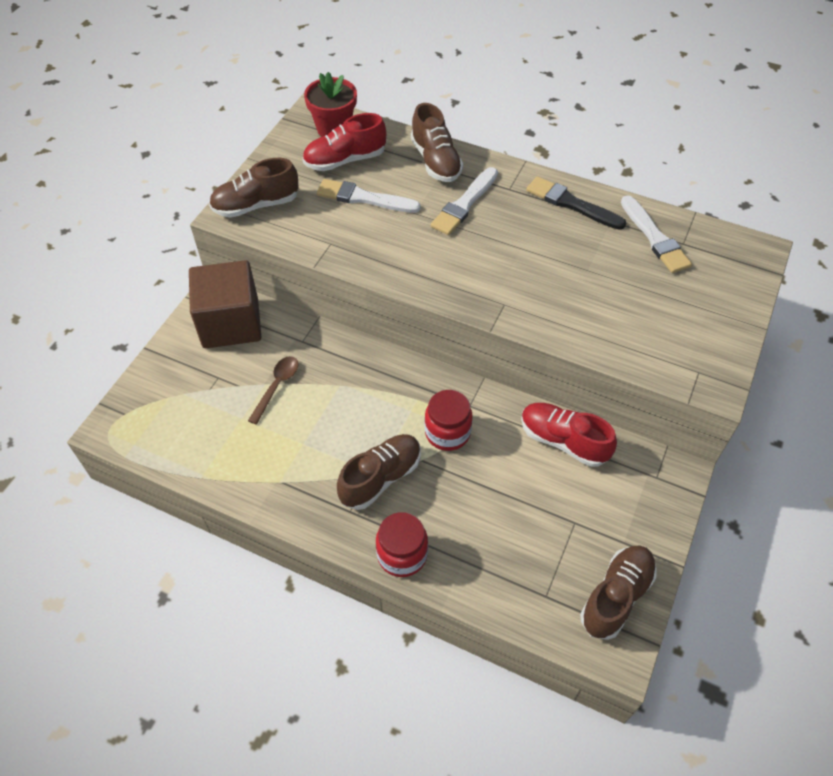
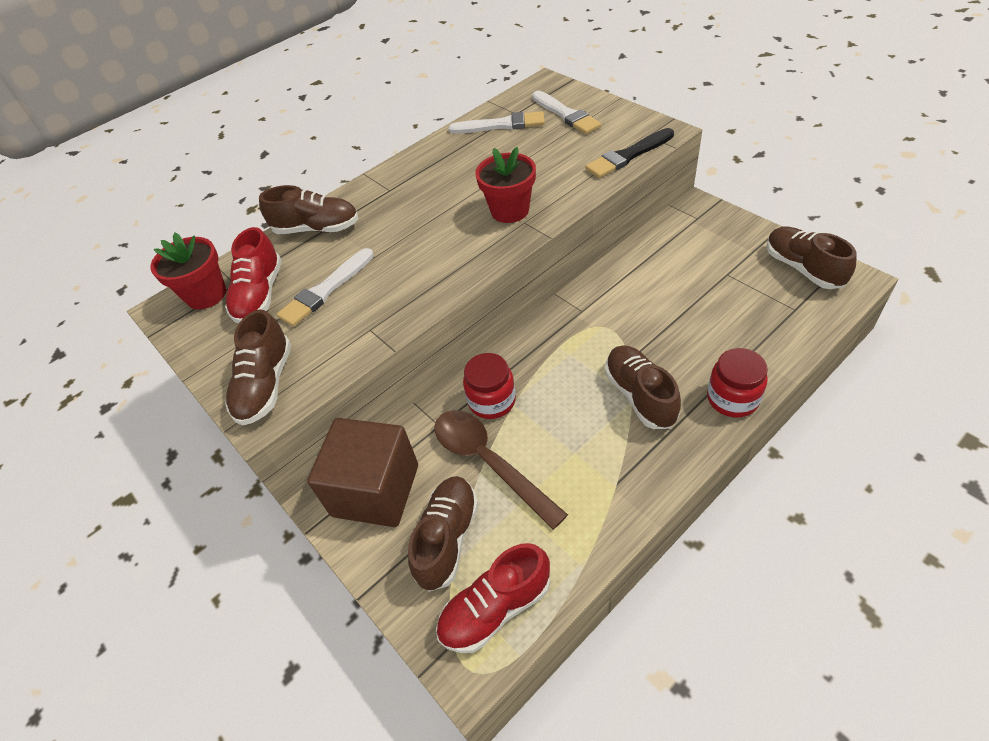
camera: 60 degrees left, 5 degrees down
(202, 383) = (447, 538): none -> brown shoe
(277, 386) = (488, 461): brown spoon -> brown spoon, size x1.73
(447, 432) = (606, 333): red jar -> red jar (492, 401)
(464, 204) = (387, 221): white brush -> white brush (566, 114)
(516, 288) = (510, 210): none -> red flower pot
(563, 441) = (644, 260): red shoe -> red shoe (496, 608)
(571, 204) = (434, 158): black brush -> black brush (628, 156)

